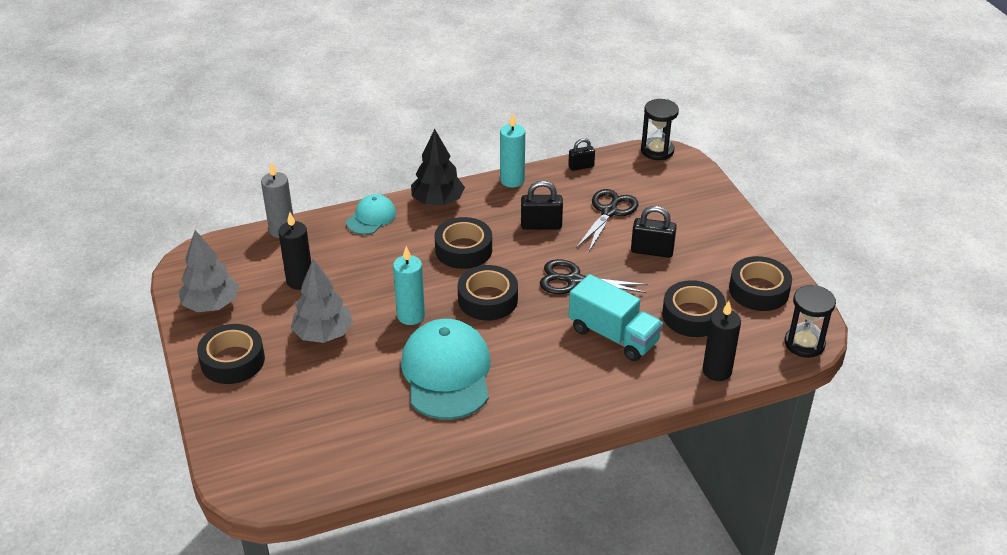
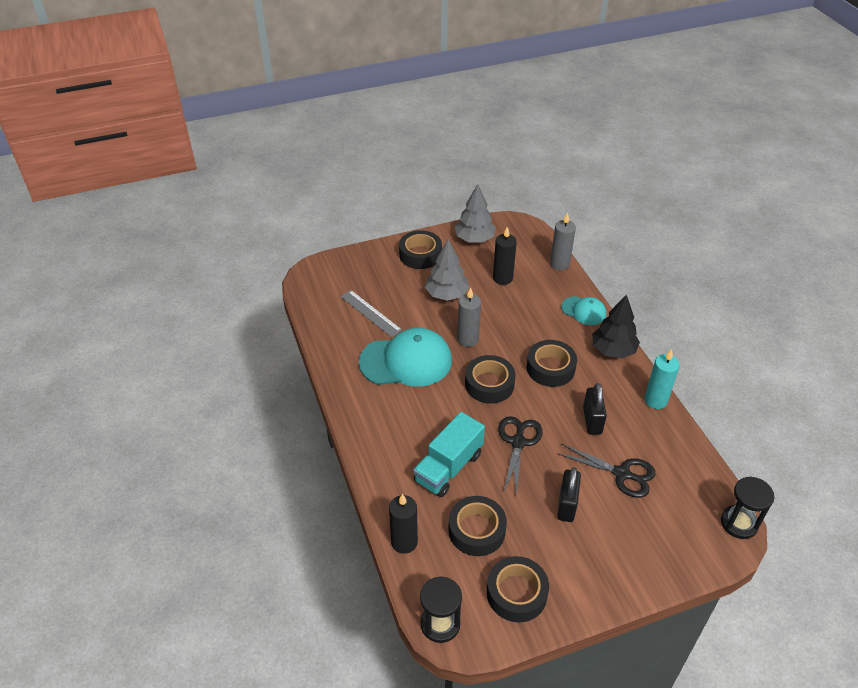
camera: 90 degrees right, 5 degrees up
(350, 412) = (370, 313): none -> grey ruler
(411, 316) = (468, 339): turquoise candle -> grey candle
(581, 166) = (691, 454): black padlock -> none

